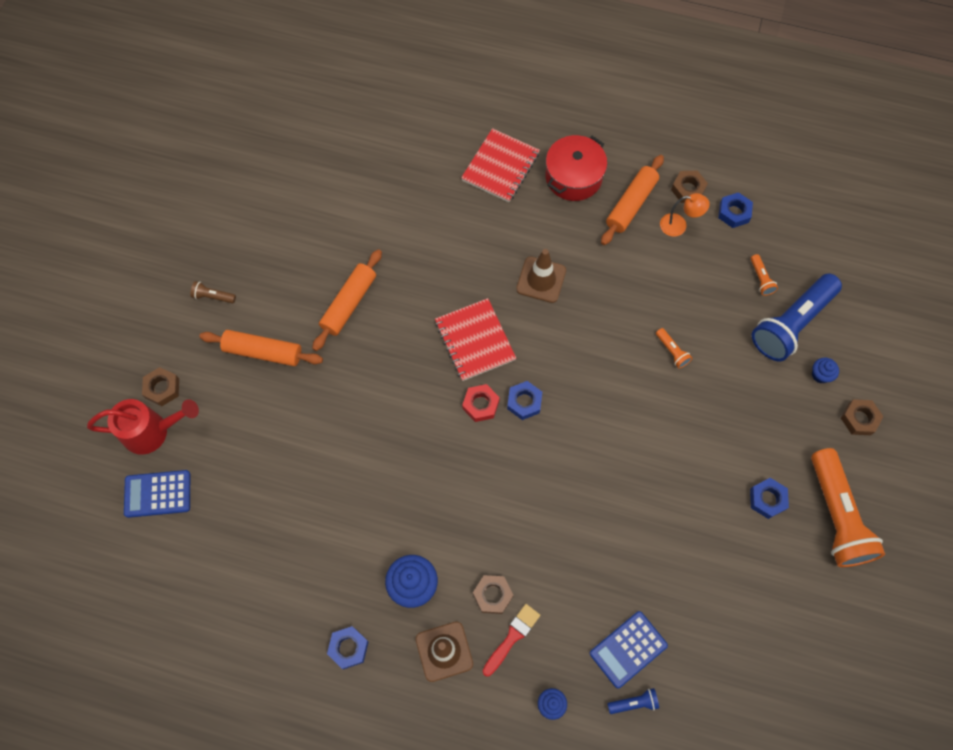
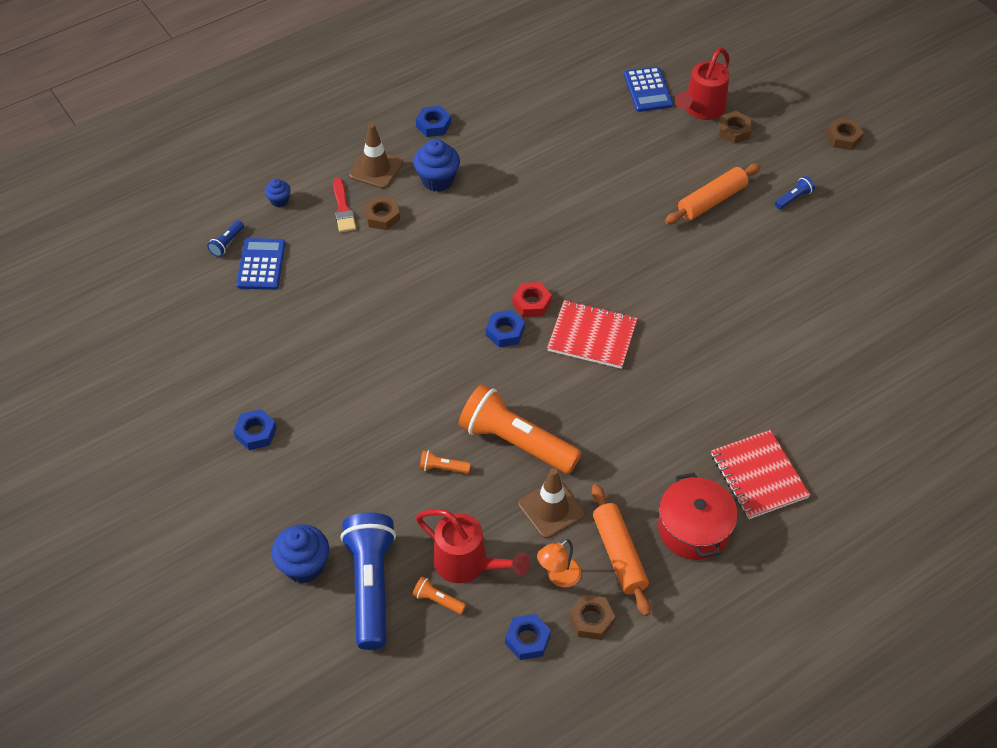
camera: 130 degrees right, 15 degrees down
(158, 494) = (647, 90): blue calculator -> blue calculator turned 135 degrees clockwise
(213, 297) = (793, 198): brown flashlight -> blue flashlight
(349, 304) = (707, 276): orange rolling pin -> none
(541, 280) = (605, 422): brown traffic cone -> brown traffic cone (551, 509)
(721, 281) = (468, 564): none -> red watering can
(820, 375) = (304, 566): blue cupcake -> blue cupcake, size x1.82
(836, 516) = (190, 470): orange flashlight -> orange flashlight (515, 442)
(859, 419) = (237, 561): brown nut -> brown nut (843, 138)

